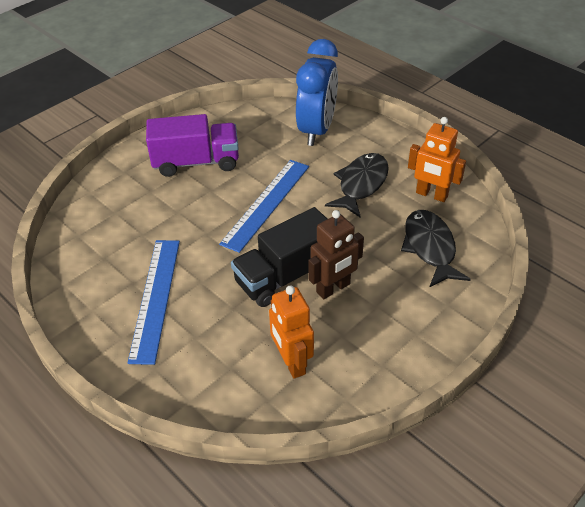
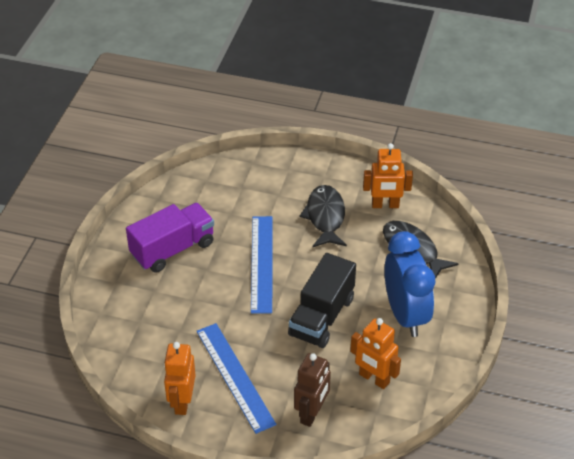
camera: 30 degrees left, 0 degrees up
(88, 300) = (182, 402): none -> orange robot
(317, 130) = (254, 180): blue clock -> blue clock (405, 315)
(333, 288) = (364, 311): brown robot -> brown robot (311, 413)

